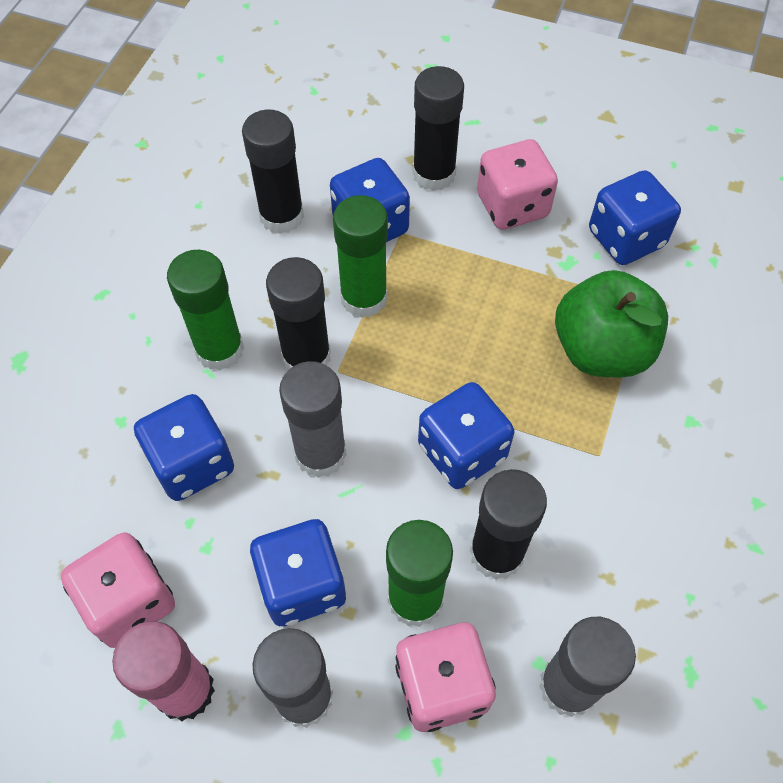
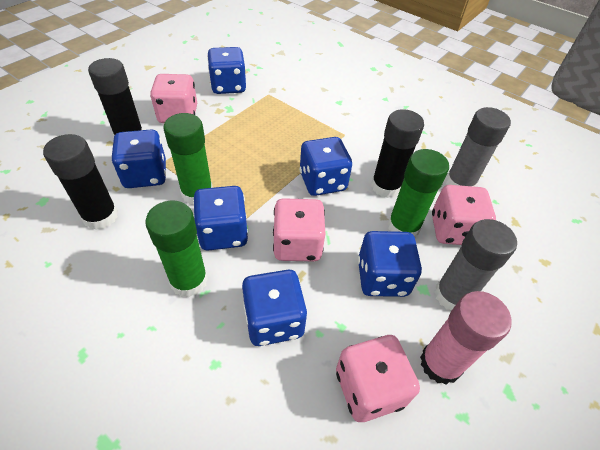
camera: 75 degrees left, 10 degrees down
(306, 356) = (223, 233): black glue stick -> blue dice
(320, 454) = (297, 245): grey glue stick -> pink dice
(601, 350) = (287, 115): green apple -> none

